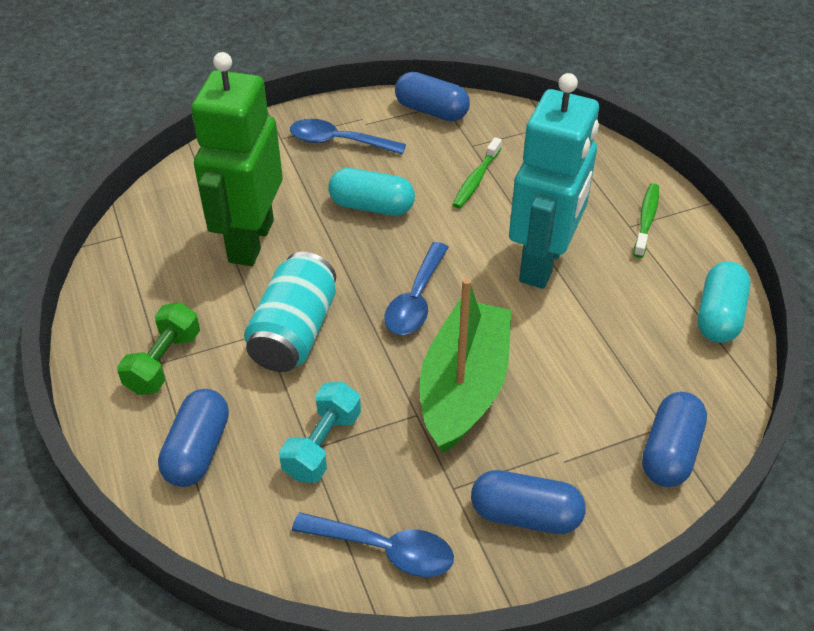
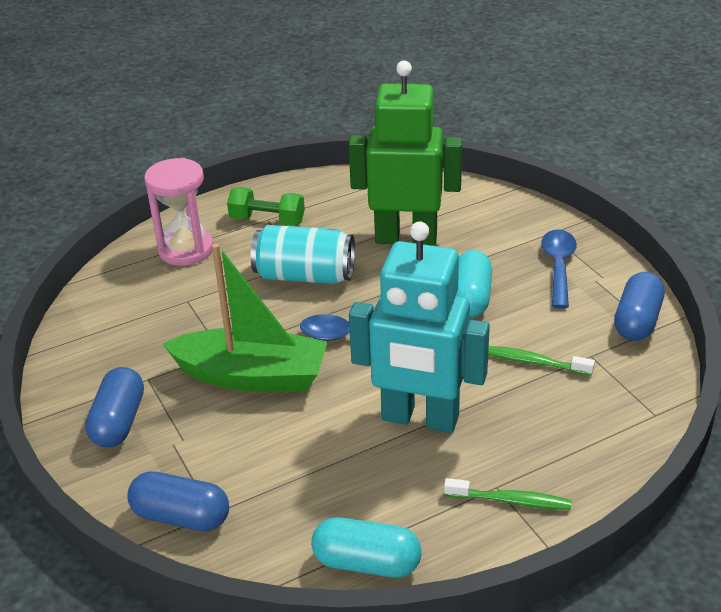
camera: 85 degrees right, 10 degrees down
(198, 450) = (186, 250): blue capsule -> pink hourglass
(322, 445) = (191, 306): turquoise dumbbell -> none
(385, 549) = (94, 348): blue spoon -> none

